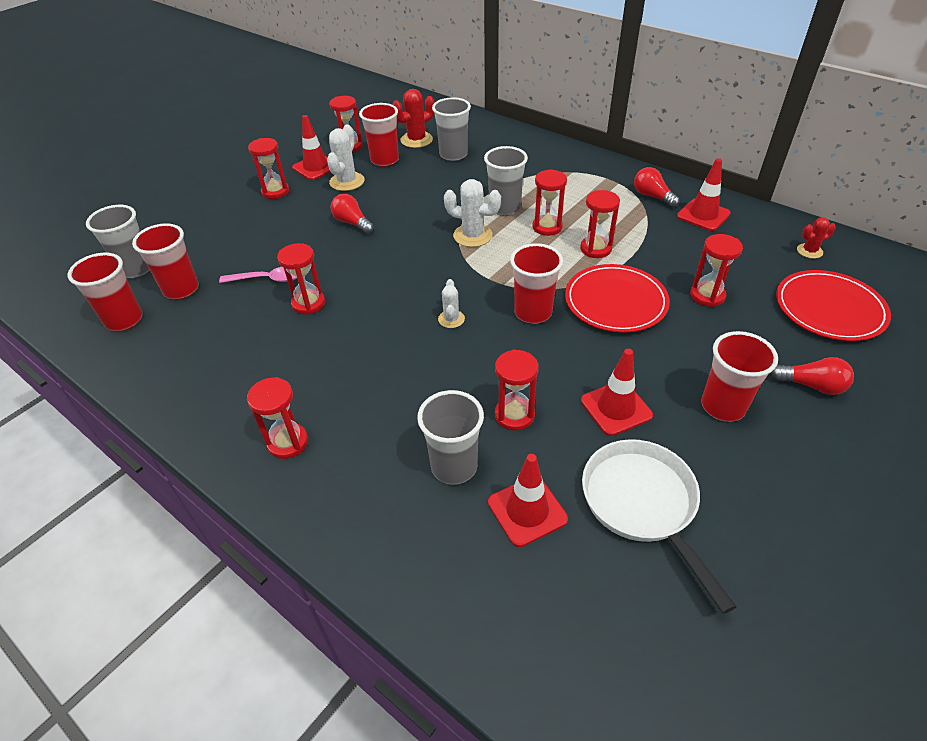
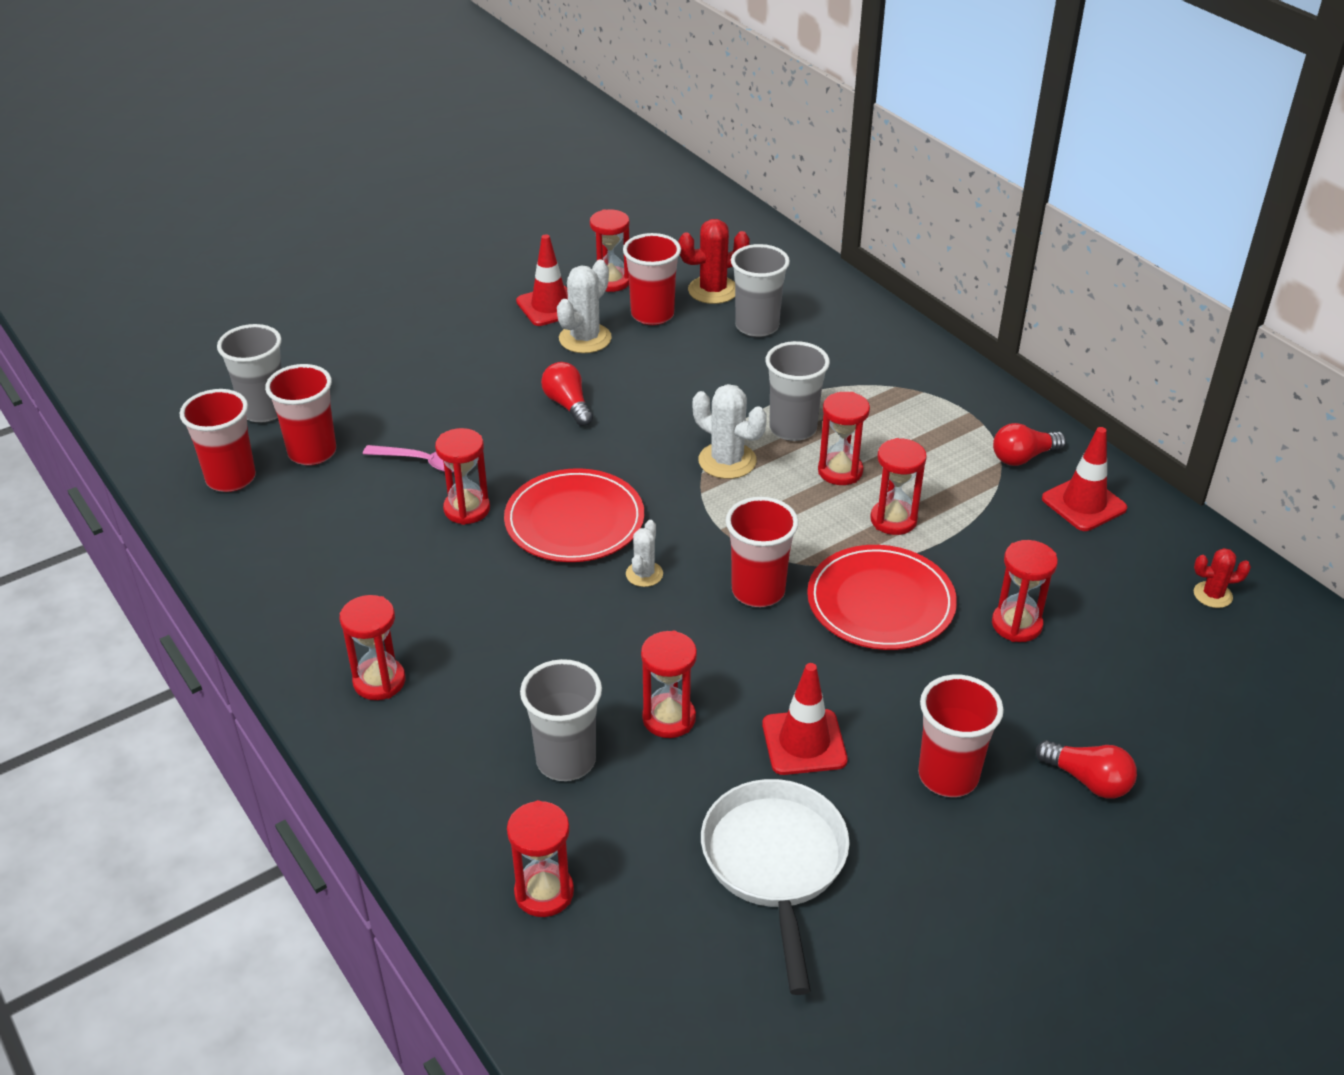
camera: 15 degrees right, 5 degrees down
(275, 191) = (480, 333): red hourglass -> red hourglass (544, 892)
(527, 511) = (630, 833): red traffic cone -> none
(652, 196) = (1023, 457): red light bulb -> red light bulb turned 90 degrees counterclockwise
(829, 308) = (1185, 684): red plate -> red plate (574, 520)

